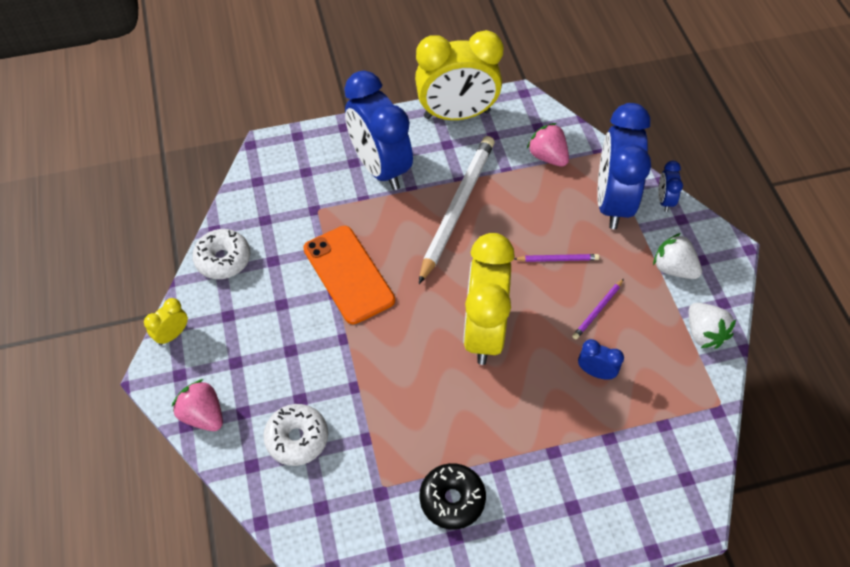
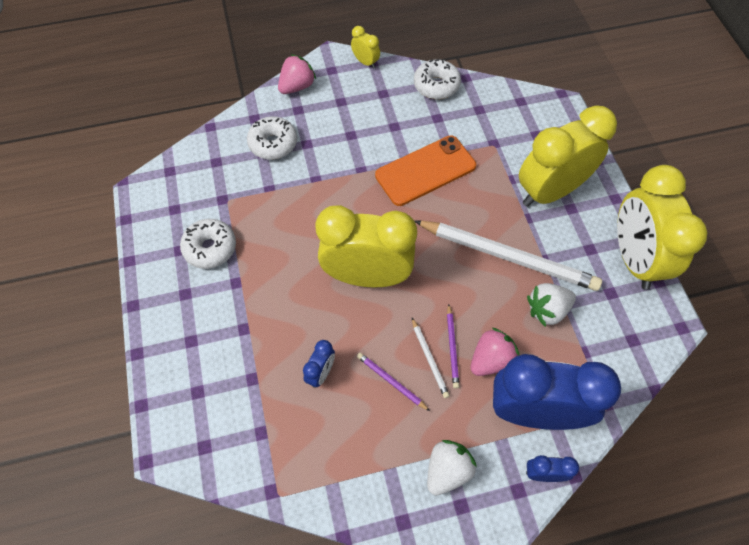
camera: 90 degrees right, 5 degrees up
(380, 168) = (550, 191): blue clock -> yellow clock
(452, 499) = (210, 248): black donut -> white donut
(548, 156) = (589, 347): pink strawberry -> pink strawberry (491, 360)
(571, 278) = (429, 358): none -> white pencil
(704, 333) = (363, 492): white strawberry -> white strawberry (547, 310)

